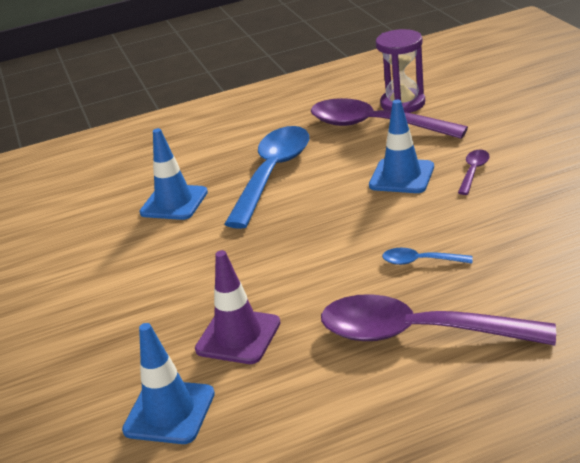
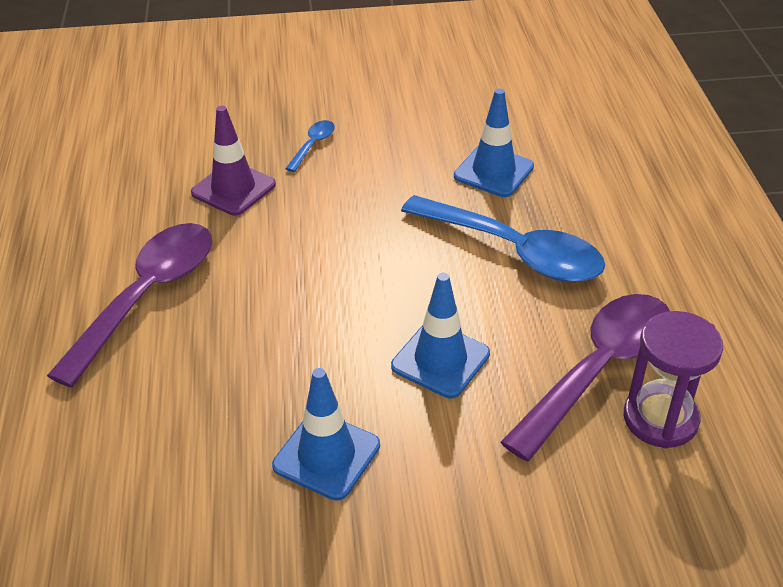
camera: 100 degrees right, 10 degrees up
(169, 412) = (172, 145): blue traffic cone -> blue traffic cone (326, 455)
(420, 261) = (254, 328): blue spoon -> blue spoon (313, 145)
(473, 171) = (410, 433): purple spoon -> none

